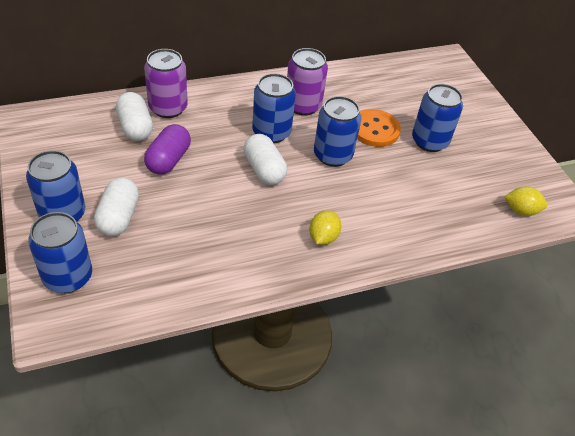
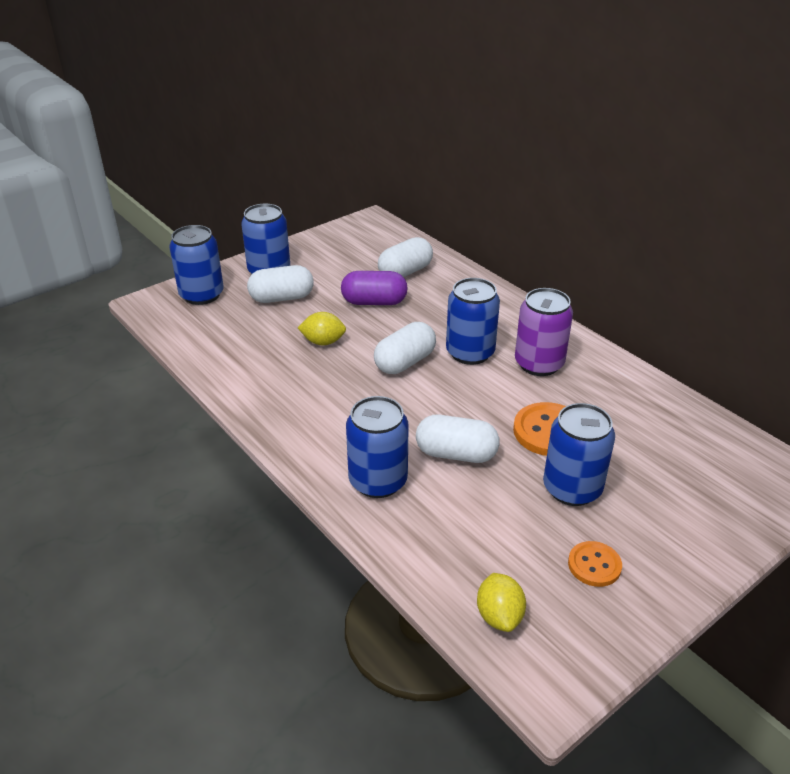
camera: 75 degrees right, 10 degrees down
(168, 108) = (449, 281): purple can -> none
(323, 237) = (329, 427): yellow lemon -> yellow lemon (323, 342)
(332, 155) = (469, 406): blue can -> blue can (378, 481)
(379, 179) = (456, 454): none -> white capsule
(492, 158) = (594, 565): none -> orange button

